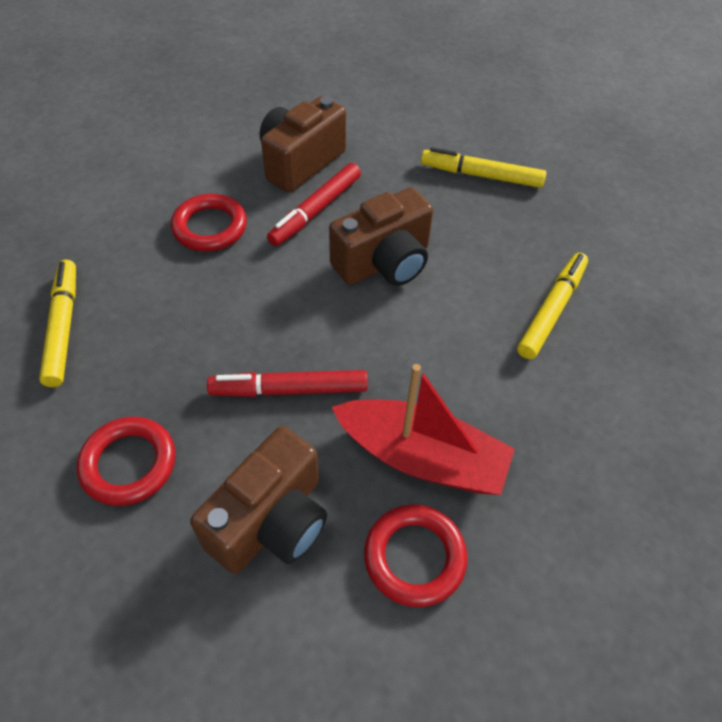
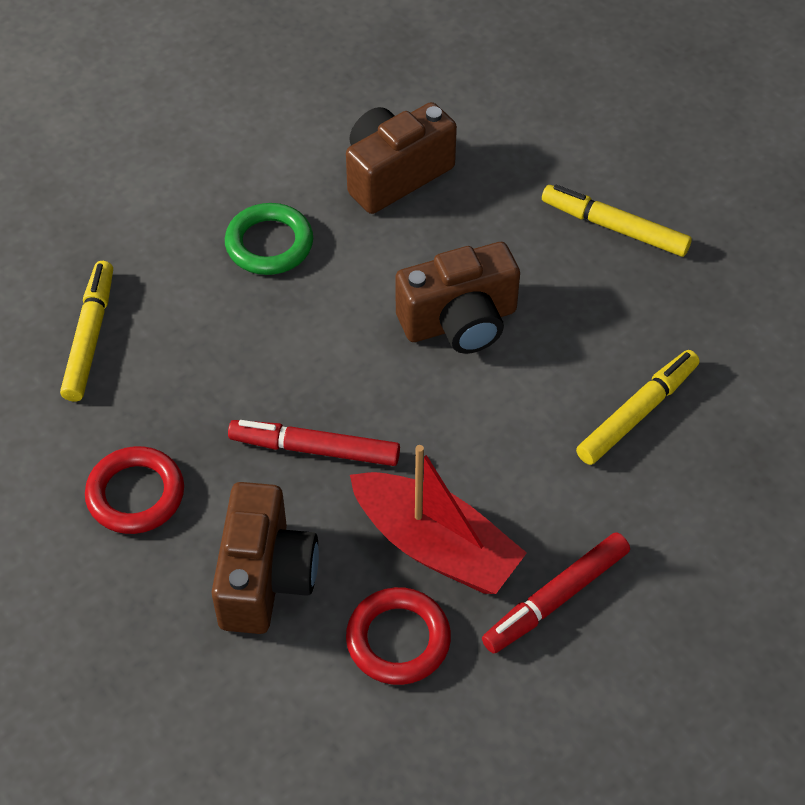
camera: 15 degrees right, 0 degrees up
(210, 227) = (269, 244): red ring -> green ring
(271, 521) = (265, 577): brown camera -> brown camera turned 45 degrees counterclockwise
(315, 210) = (397, 242): red marker -> red marker (556, 598)

